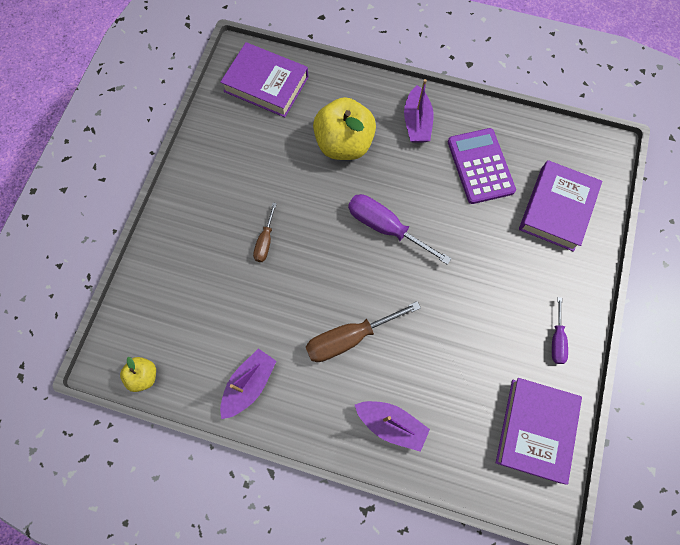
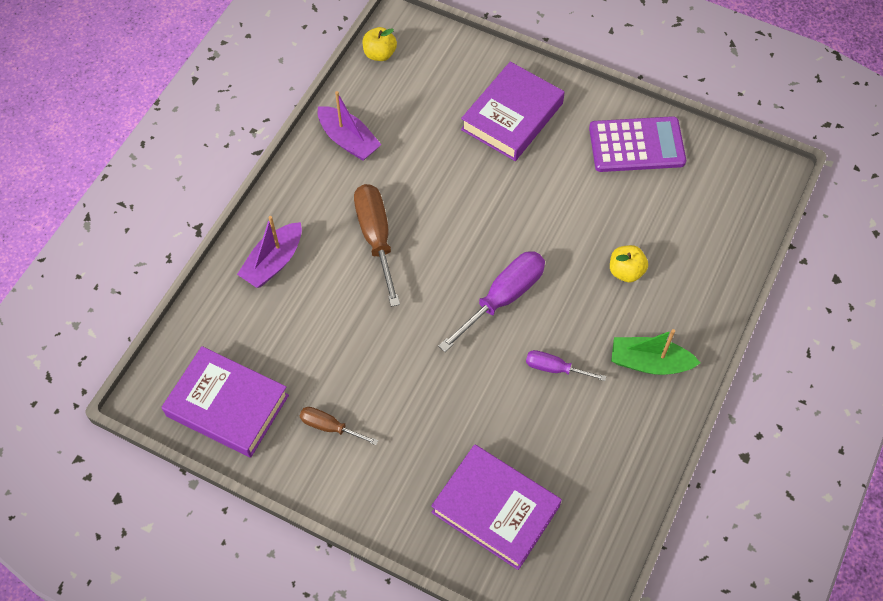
camera: 100 degrees right, 10 degrees down
(265, 241) = (507, 172): brown screwdriver -> brown screwdriver (329, 427)
(266, 84) = (724, 197): purple book -> purple book (512, 116)
(344, 144) = (626, 271): yellow apple -> yellow apple, size x0.49
(416, 122) = (649, 362): purple boat -> green boat
(480, 166) = (573, 427): purple calculator -> purple calculator (636, 145)
(556, 340) = (322, 458): purple screwdriver -> purple screwdriver (554, 368)

